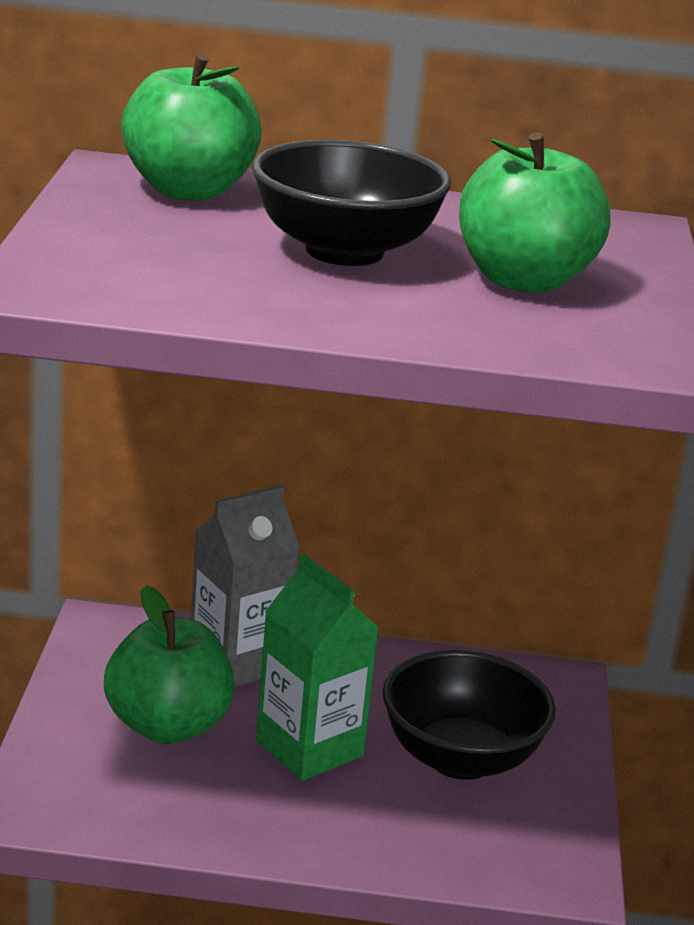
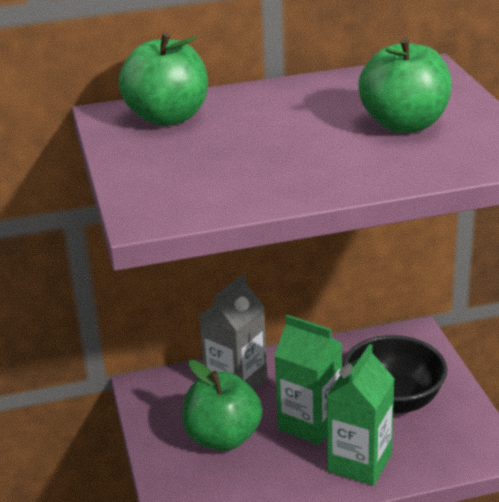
camera: 15 degrees left, 5 degrees up
(344, 251) = (293, 134): black bowl -> none
(347, 825) = (359, 463): none -> green carton

